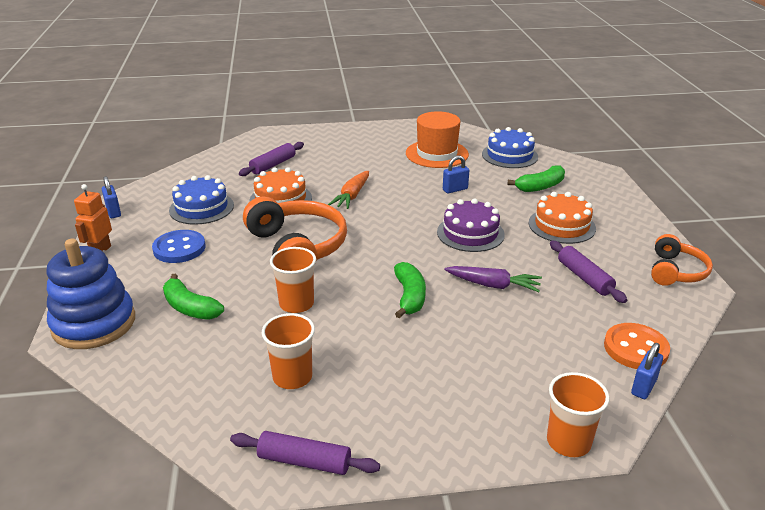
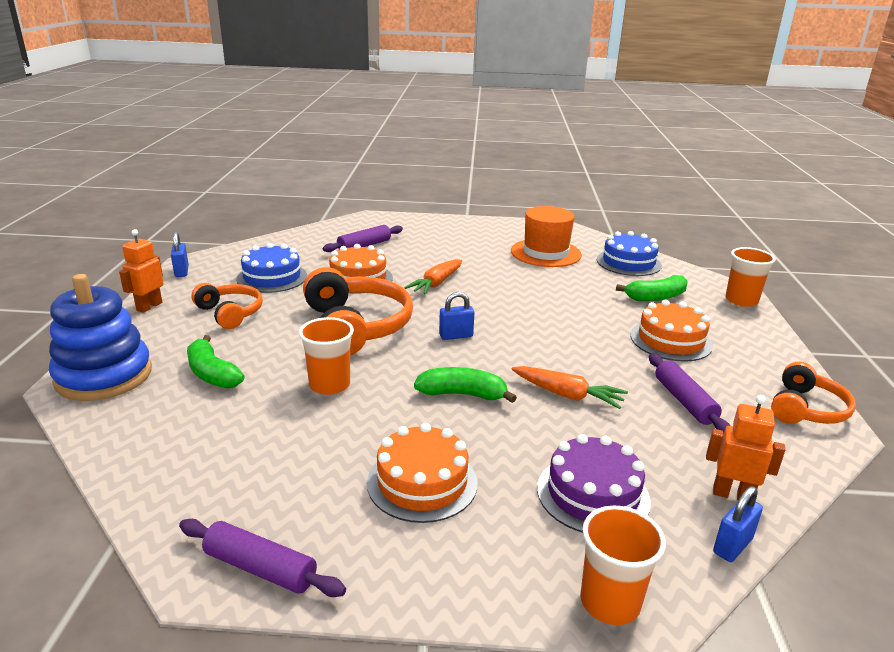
camera: 10 degrees right, 5 degrees down
(179, 248) = (230, 313): blue button -> orange headphones
(292, 377) = (290, 464): orange cup -> orange cup (741, 300)
(403, 375) = (422, 482): none -> orange cake
(409, 296) = (462, 394): green banana -> green banana turned 90 degrees counterclockwise
(455, 189) = (554, 289): blue padlock -> blue padlock (456, 336)
(470, 233) = (558, 336): purple cake -> purple cake (593, 494)
(493, 285) = (567, 395): purple carrot -> orange carrot
(635, 348) = (732, 494): orange button -> orange robot

